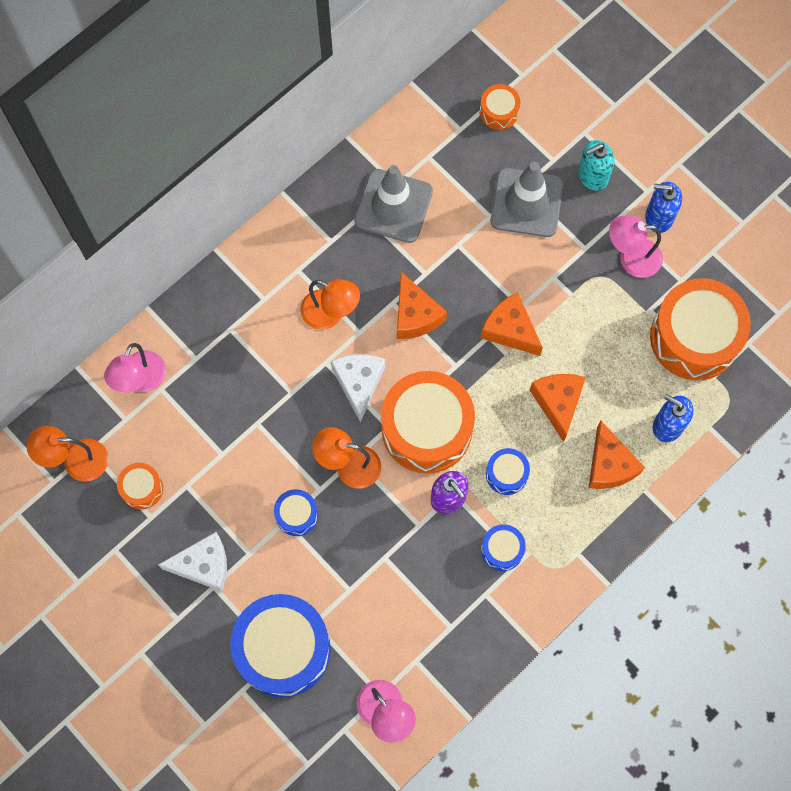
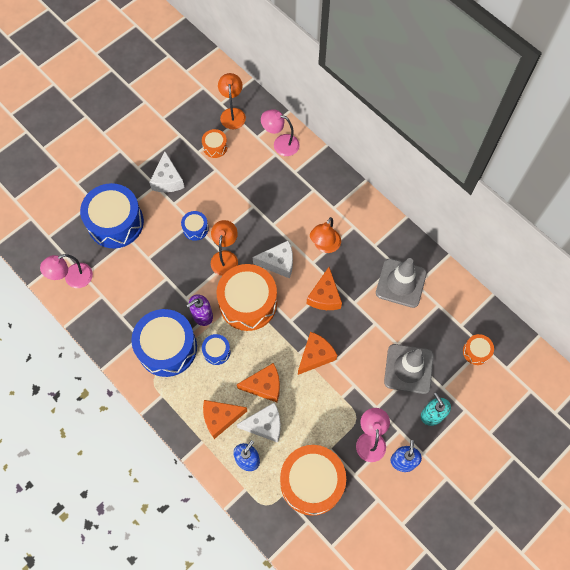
camera: 90 degrees right, 5 degrees down
(415, 315) = (325, 296): orange cheese -> orange cheese turned 60 degrees counterclockwise
(502, 550) = (167, 348): blue drum -> blue drum, size x2.18
(616, 402) = (265, 425): none -> white cheese

